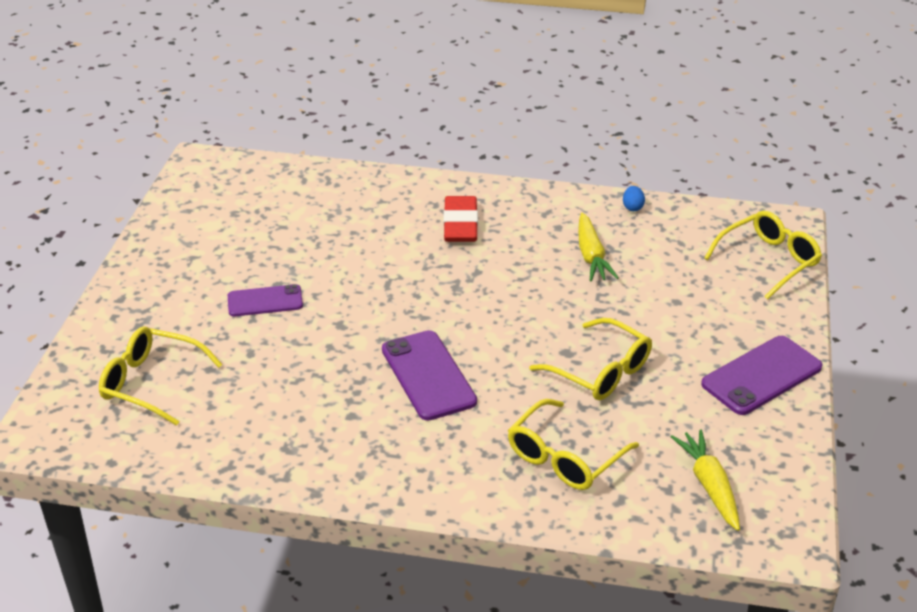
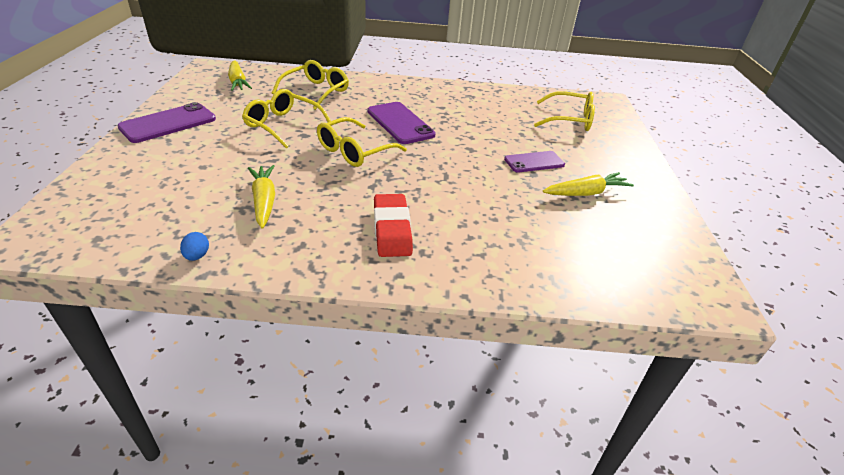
camera: 170 degrees right, 0 degrees up
(232, 257) = (585, 193): none -> yellow carrot
(768, 261) = (87, 200): yellow glasses -> yellow glasses (354, 151)

